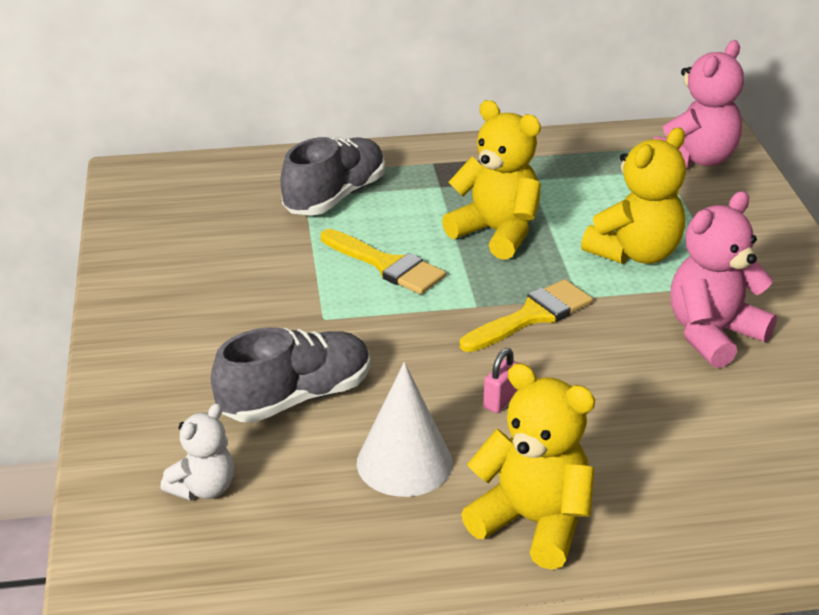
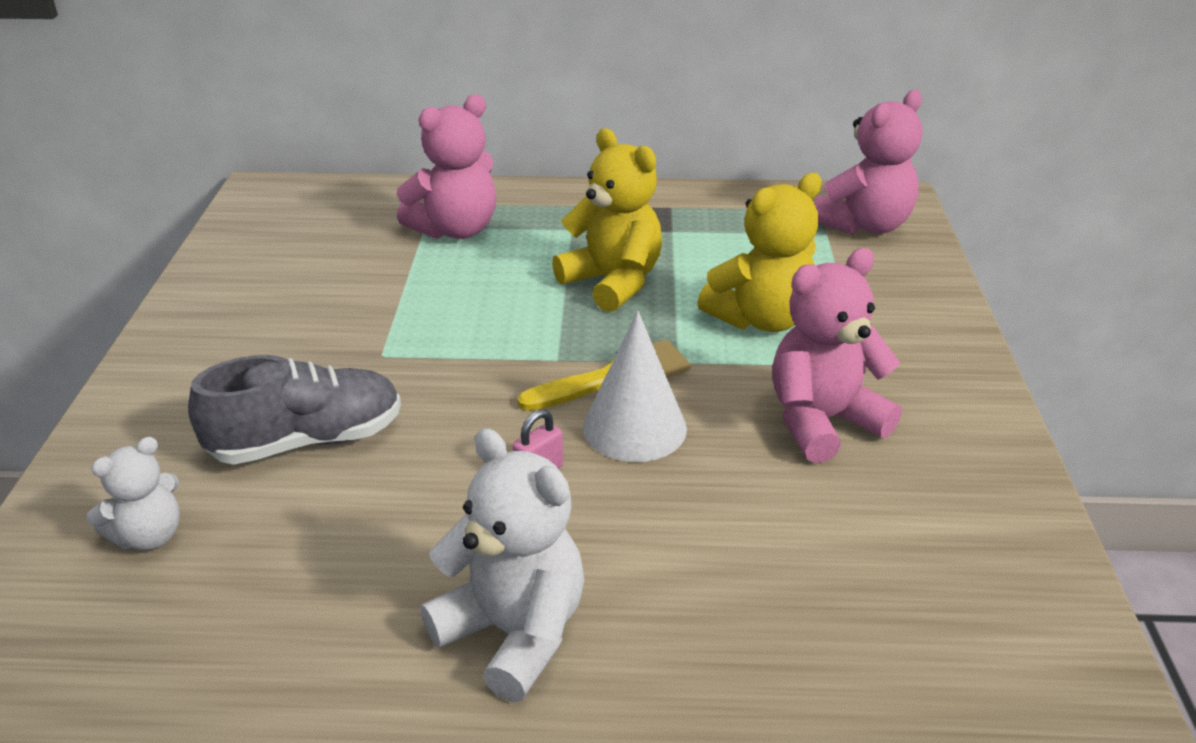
camera: 10 degrees right, 0 degrees up
(335, 196) = (455, 230): grey shoe -> pink teddy bear
(387, 265) = (477, 305): yellow brush -> none
(404, 462) = (393, 534): white cone -> white cone (634, 427)
(532, 522) = (514, 633): yellow teddy bear -> white teddy bear

